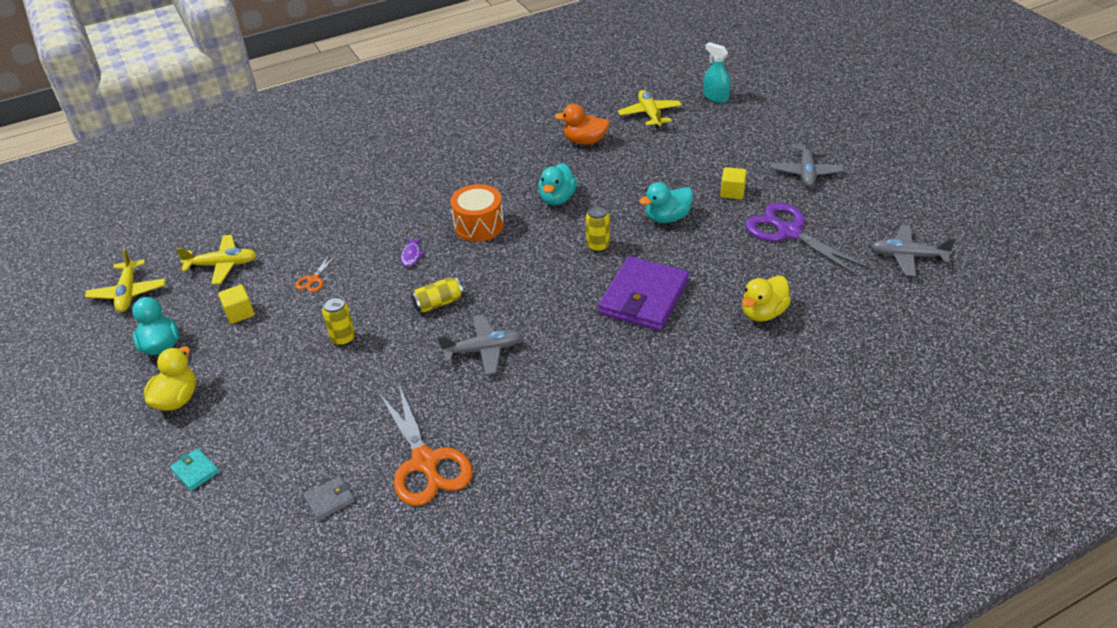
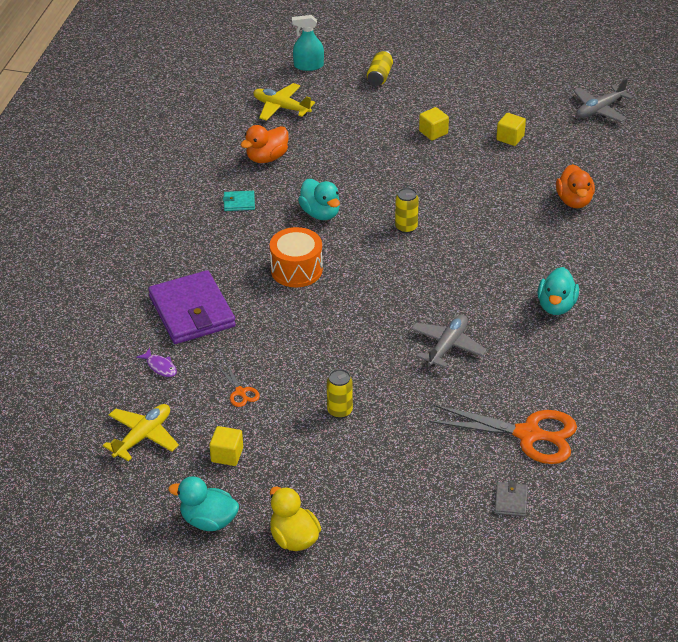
camera: 50 degrees left, 0 degrees up
(128, 293) = (101, 513): yellow plane -> none
(195, 471) = (394, 562): turquoise wallet -> turquoise wallet (239, 203)
(411, 255) = (284, 324): purple fish -> purple fish (160, 367)
(438, 303) = (364, 340): yellow can -> yellow can (379, 76)
(644, 297) = (490, 240): purple wallet -> purple wallet (192, 311)
(667, 218) = (419, 178): turquoise duck -> turquoise duck (556, 306)
(763, 313) = (574, 201): yellow duck -> orange duck
(788, 232) = (510, 138): purple scissors -> yellow cube
(806, 172) = (458, 88): grey plane -> none

